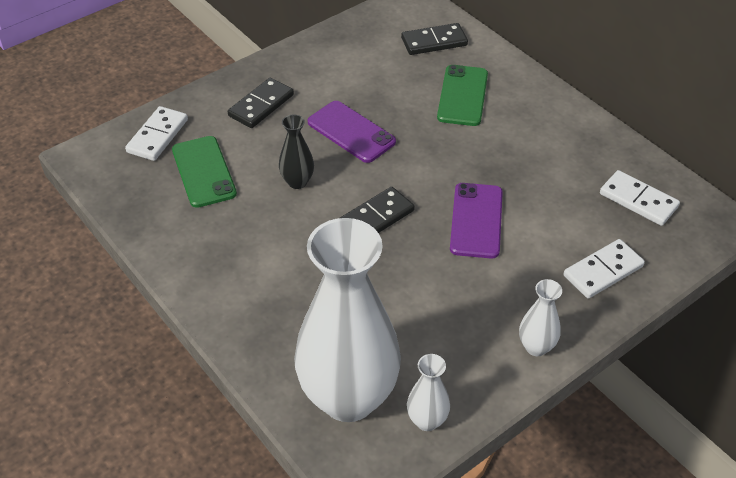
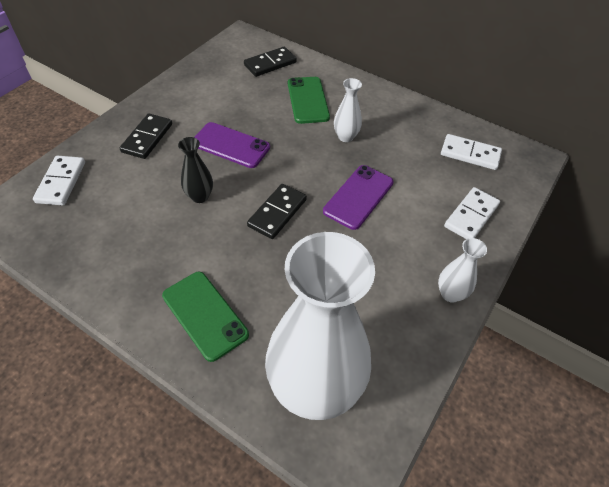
camera: 20 degrees left, 5 degrees up
(204, 172) = (113, 205): green phone -> green phone (205, 315)
(427, 421) = (391, 390): white vase -> white vase (345, 137)
(476, 220) = (358, 197): purple phone -> purple phone turned 45 degrees clockwise

